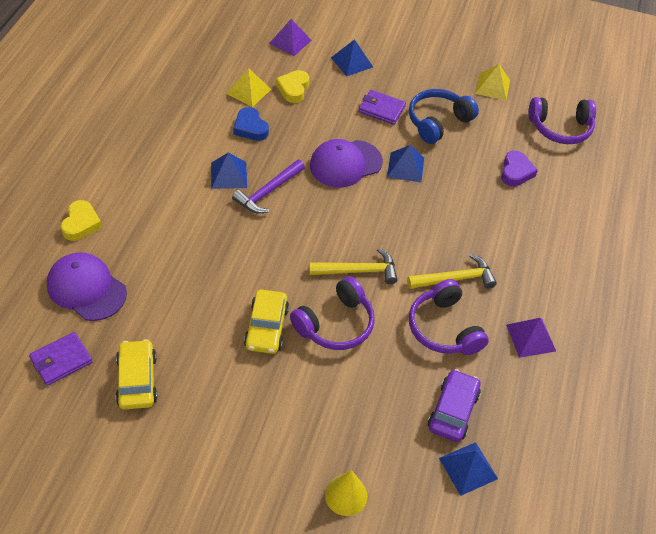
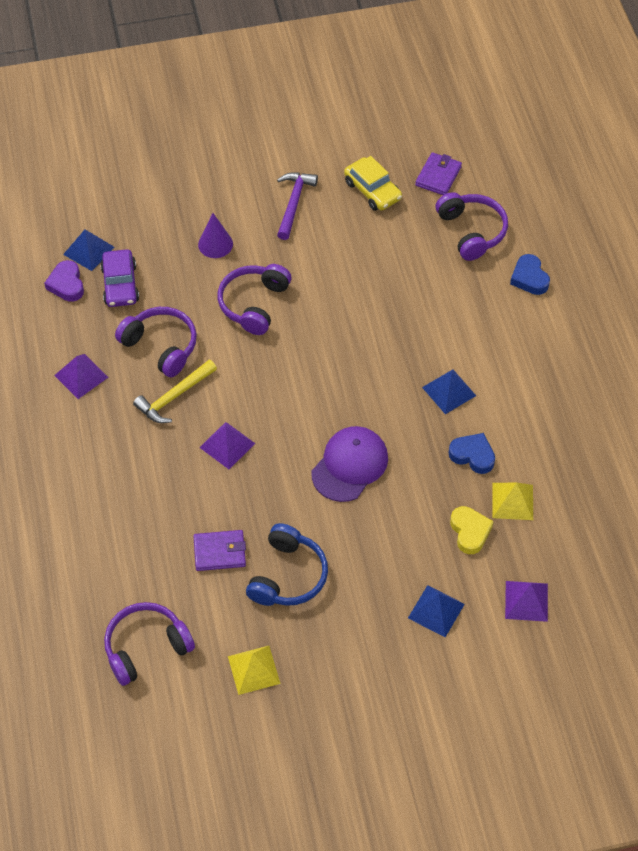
camera: 155 degrees right, 5 degrees up
(81, 224) = (529, 278): yellow heart -> blue heart
(86, 288) = (471, 231): purple cap -> purple headphones
(266, 327) = (307, 273): yellow car -> none
(268, 192) = (399, 393): purple hammer -> purple hammer (294, 203)
(333, 405) = (215, 244): none -> purple cone
(346, 495) = (169, 193): yellow cone -> none
(358, 271) = (264, 359): yellow hammer -> none
(381, 109) = (358, 558): purple wallet -> purple wallet (219, 552)
(405, 167) = (288, 495): blue pyramid -> none
(431, 221) = (227, 445): none -> purple pyramid
(516, 172) = (170, 553): purple heart -> purple heart (66, 284)

